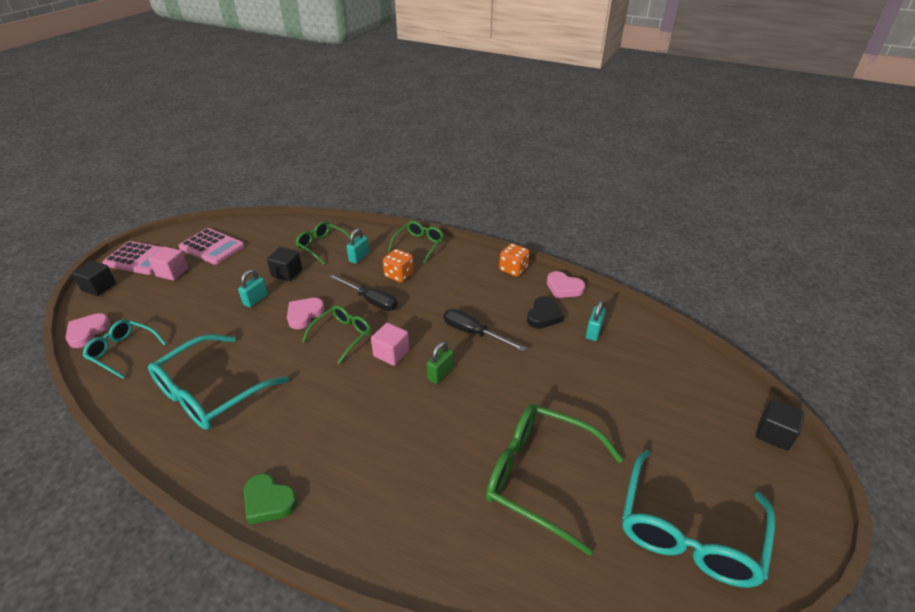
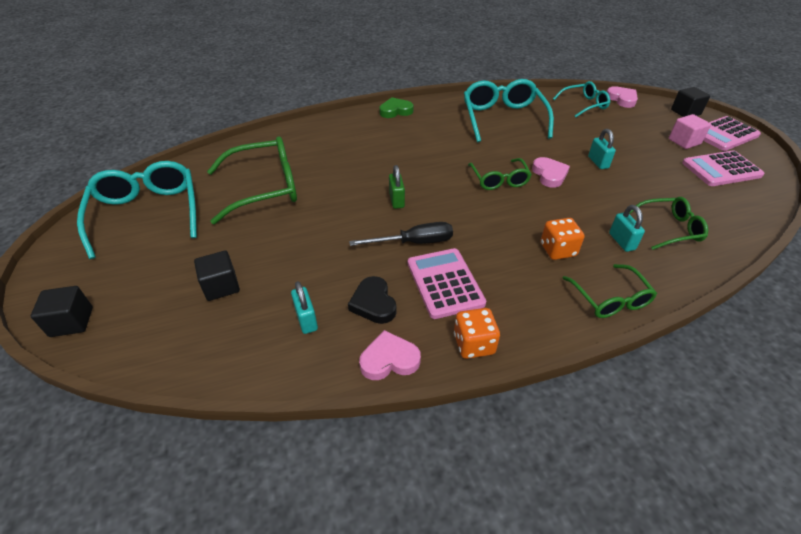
camera: 135 degrees right, 5 degrees up
(287, 273) = (629, 190): black cube -> black cube (221, 286)
(370, 300) = (532, 213): black screwdriver -> none
(391, 353) = (449, 191): pink cube -> none
(489, 300) = (445, 283): none -> pink calculator

